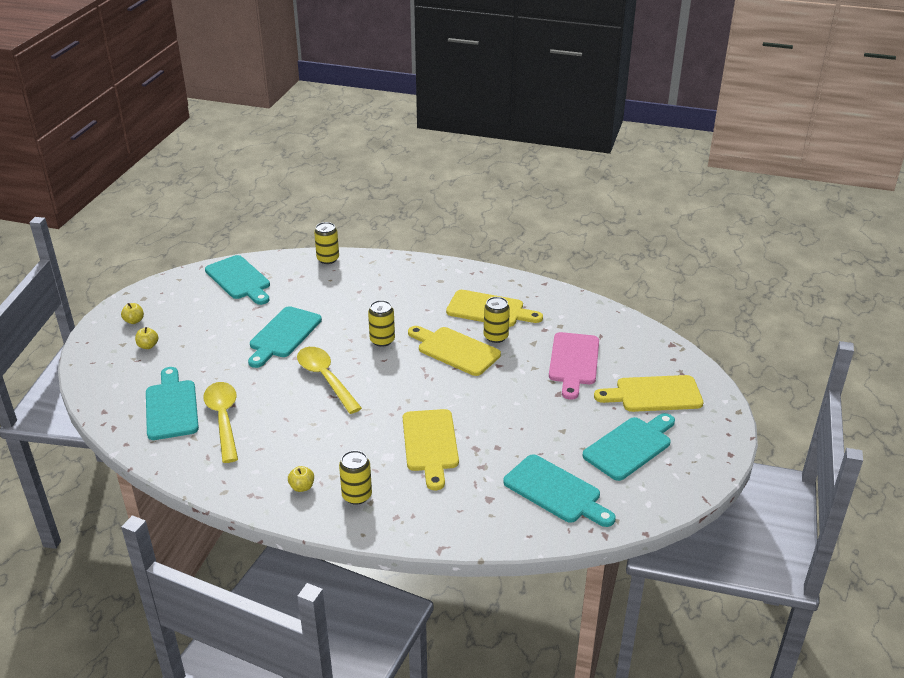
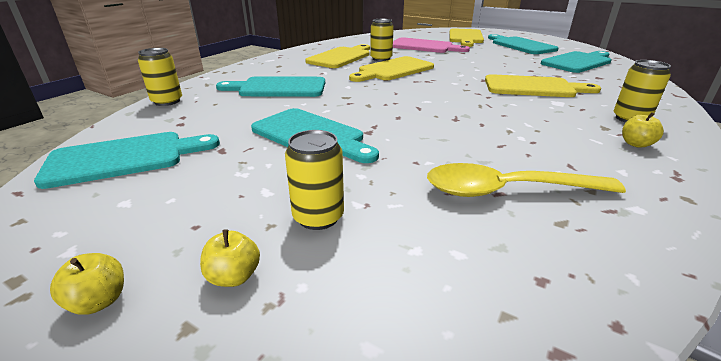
camera: 75 degrees left, 5 degrees down
(171, 407) = (473, 246): turquoise cutting board -> turquoise cutting board (278, 88)
(325, 378) = (420, 119): yellow spoon -> none
(382, 340) = (360, 91): yellow can -> yellow can (318, 217)

